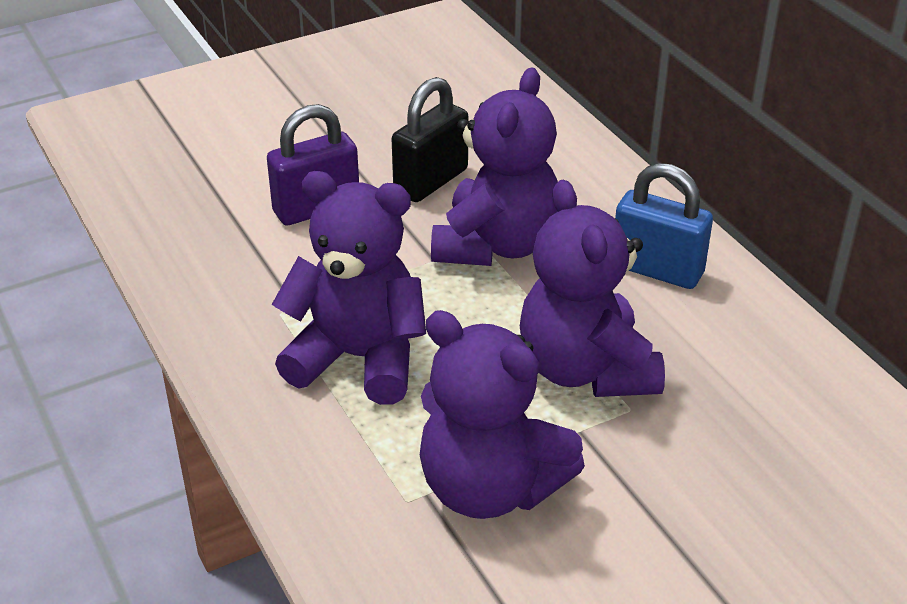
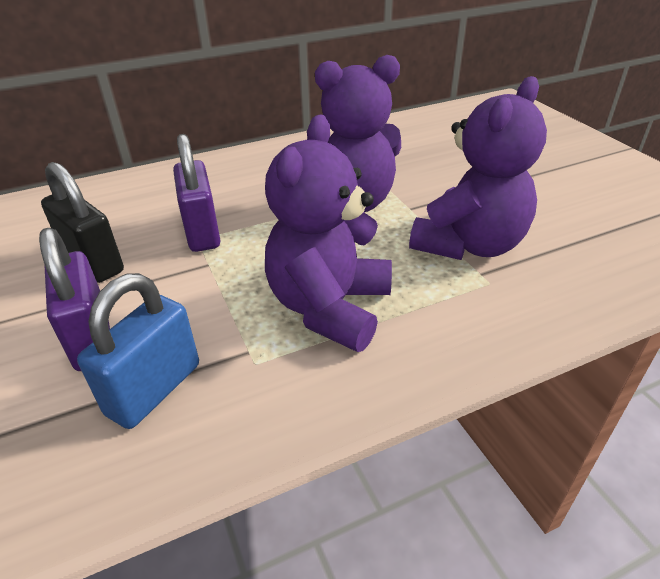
camera: 85 degrees left, 0 degrees up
(496, 245) = (202, 232): purple teddy bear -> purple padlock
(657, 270) = (256, 171): blue padlock -> blue padlock (154, 389)

